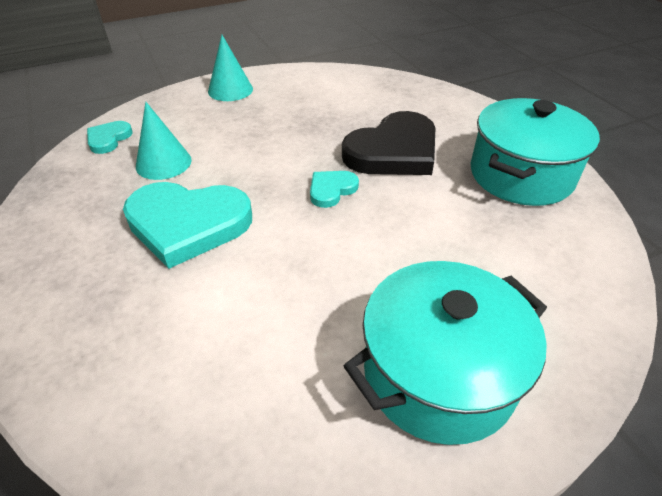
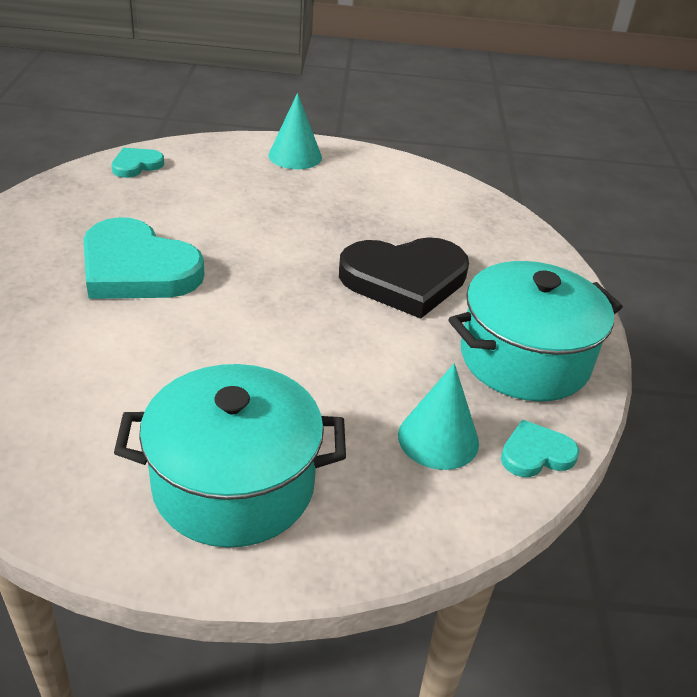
camera: 25 degrees right, 5 degrees down
(163, 163) = (165, 205): turquoise cone -> turquoise cone (438, 438)
(331, 190) = (299, 291): turquoise heart -> turquoise heart (536, 453)

